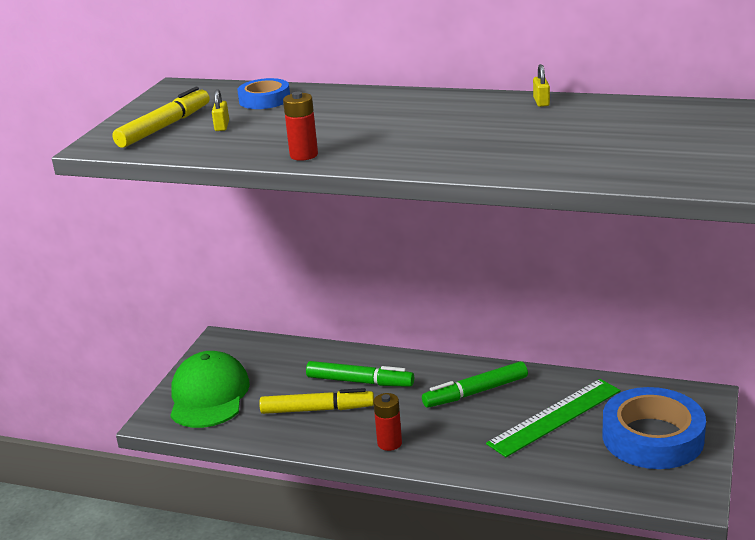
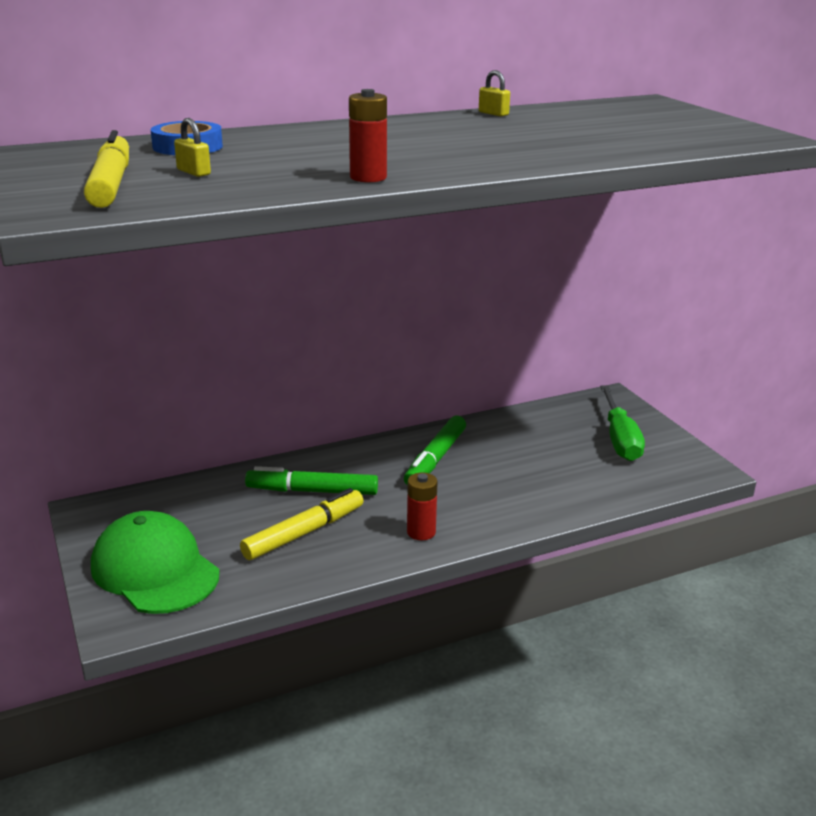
camera: 45 degrees left, 0 degrees up
(360, 382) = (312, 491): green marker -> green marker turned 150 degrees counterclockwise
(555, 417) = (528, 453): green ruler -> none
(652, 437) = (620, 439): blue tape -> green screwdriver

